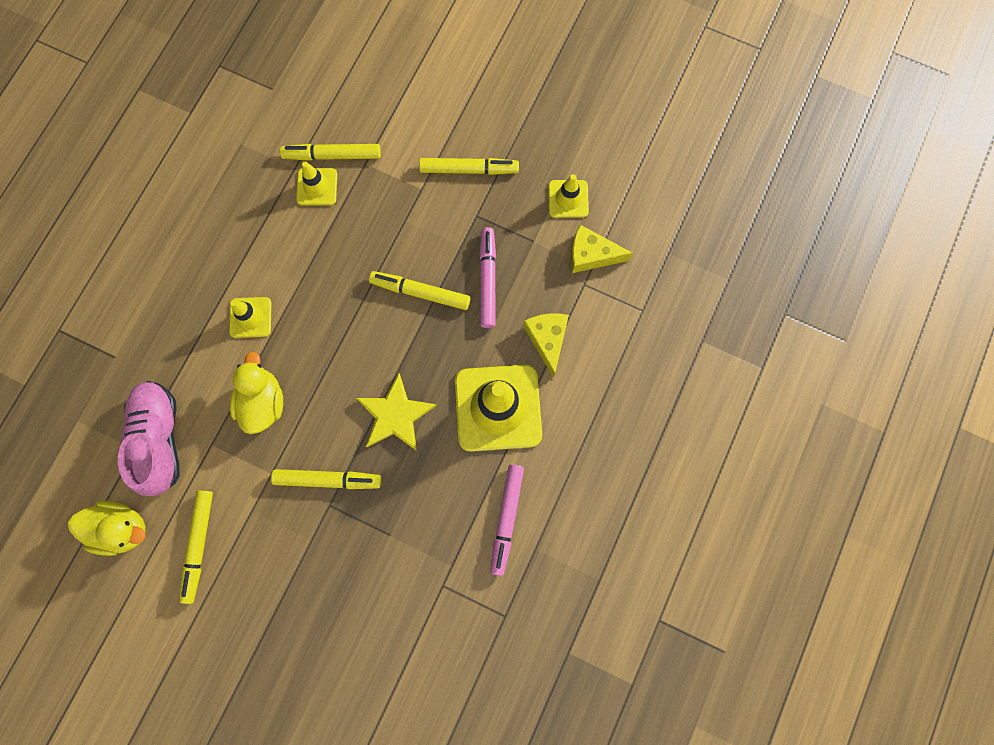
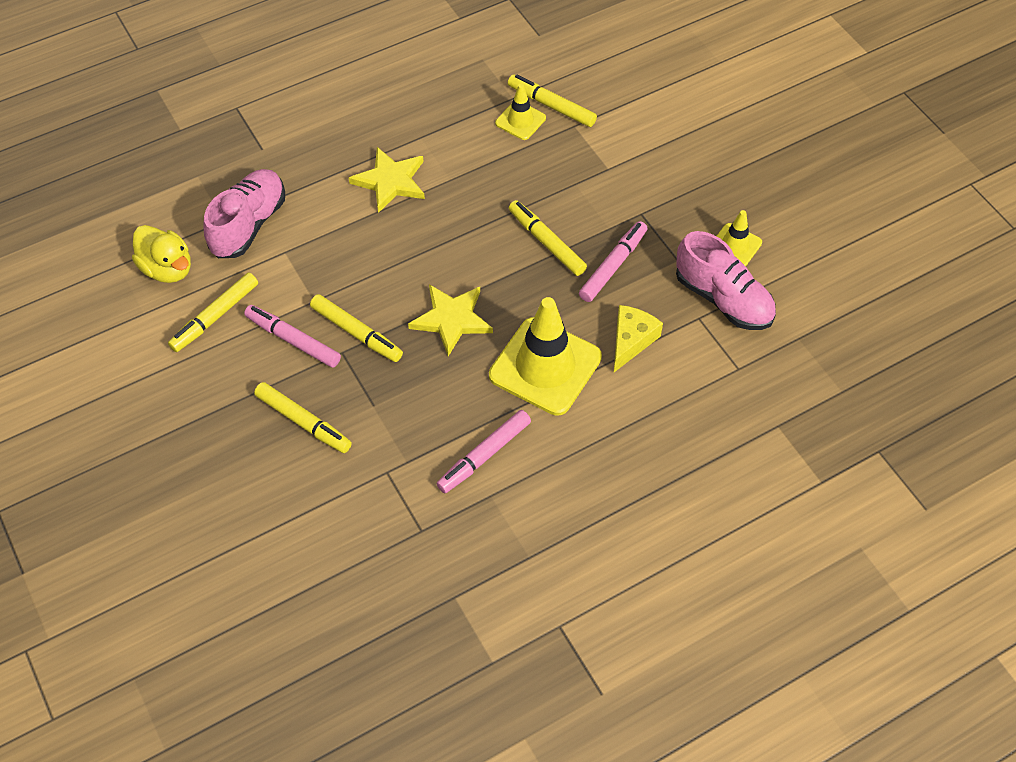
camera: 35 degrees right, 20 degrees down
(250, 317) = (390, 181): yellow traffic cone -> yellow star
(263, 402) = (350, 246): yellow duck -> none
(281, 522) = (293, 340): none -> pink marker
(469, 169) = (661, 176): yellow marker -> yellow marker (303, 422)
(591, 255) = (723, 299): yellow cheese -> pink shoe

